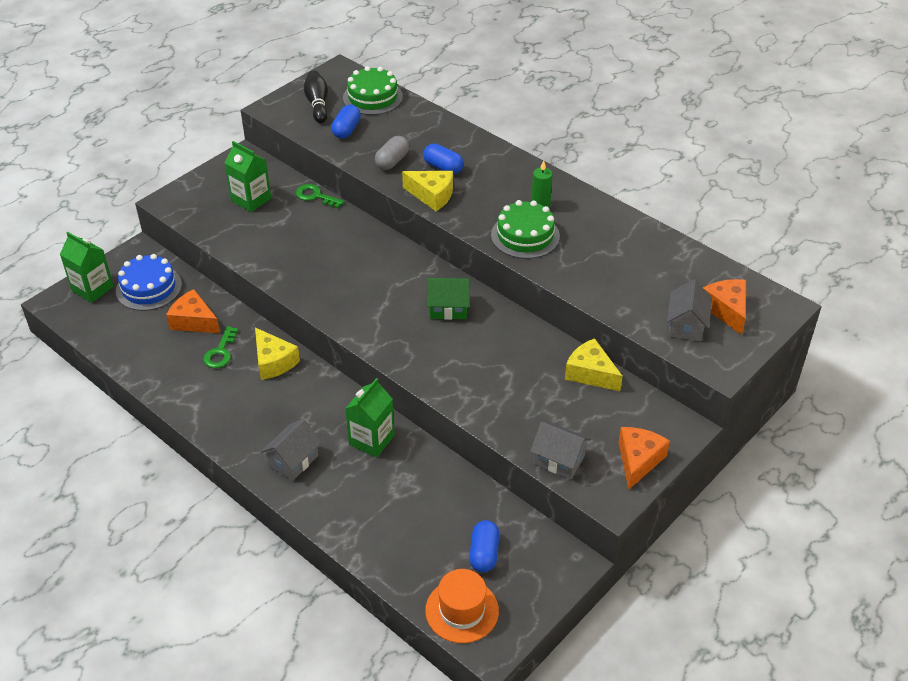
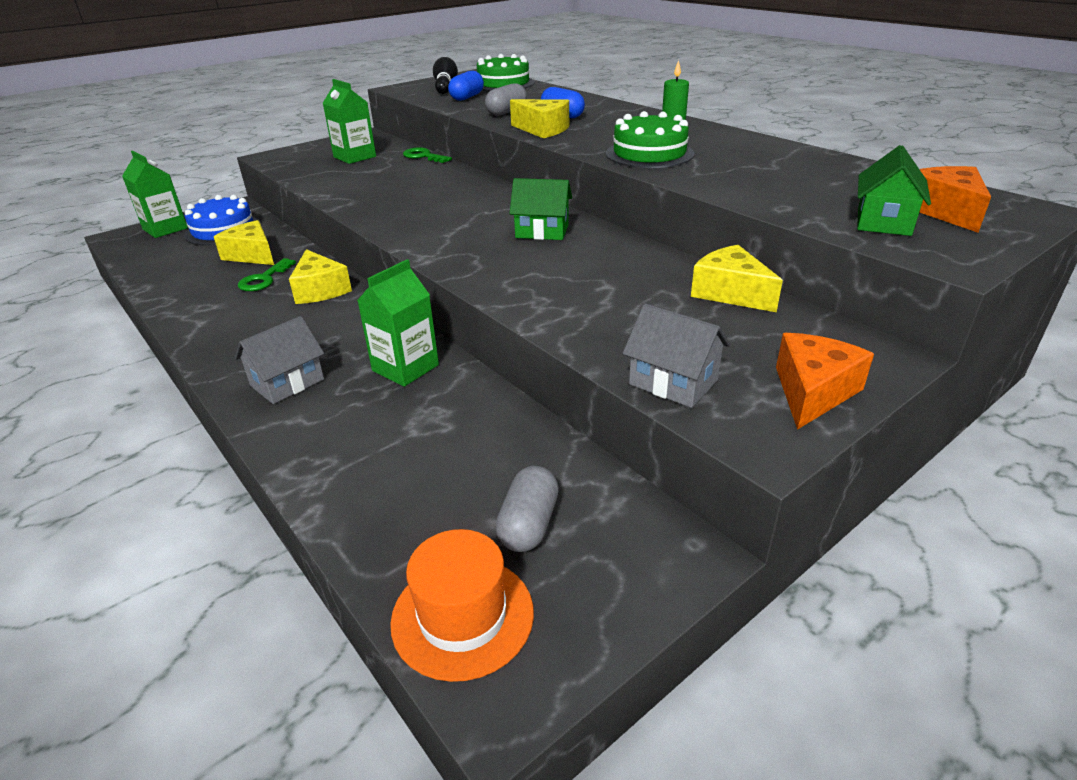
camera: 10 degrees right, 10 degrees down
(194, 321) = (252, 255): orange cheese -> yellow cheese
(484, 553) = (529, 524): blue capsule -> grey capsule
(686, 325) = (883, 222): grey house -> green house

